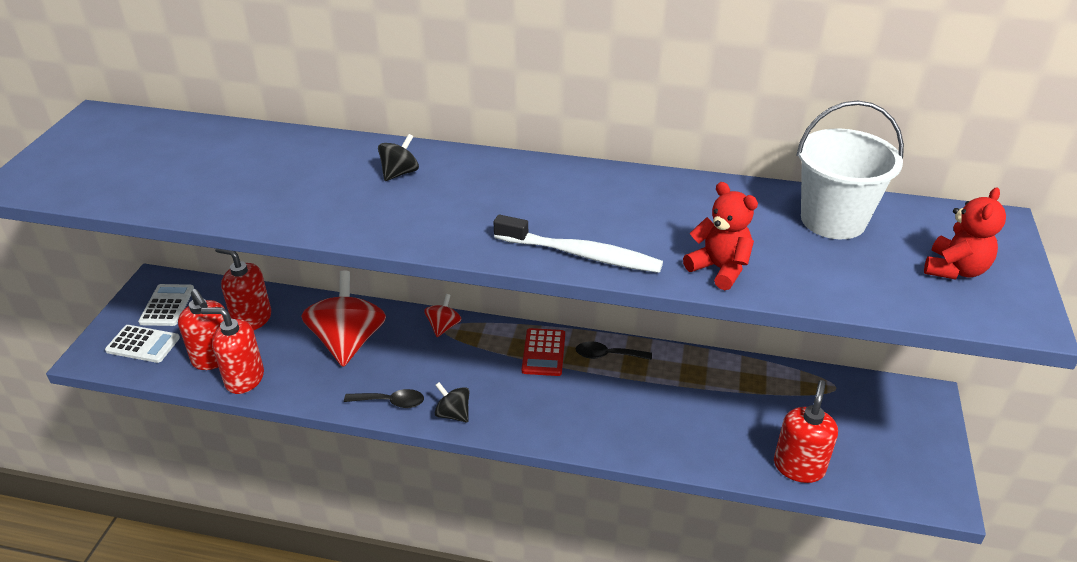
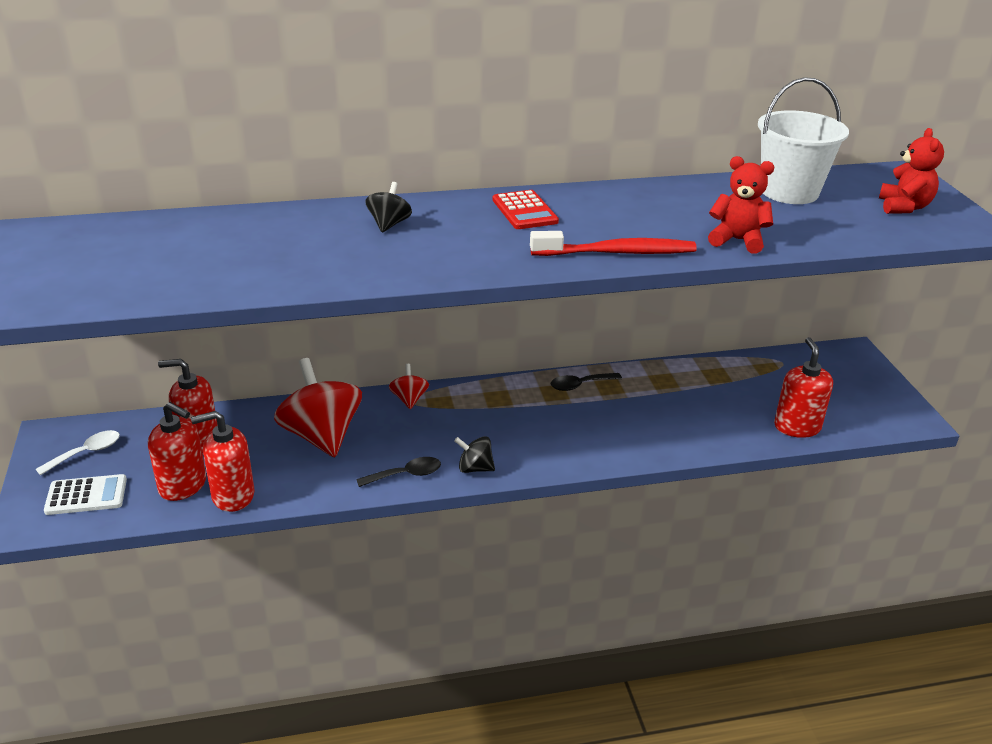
camera: 25 degrees left, 5 degrees down
(167, 305) = (86, 453): white calculator -> white spoon
(543, 352) = (521, 397): red calculator -> red calculator (524, 211)
(581, 254) = (617, 253): white toothbrush -> red toothbrush

